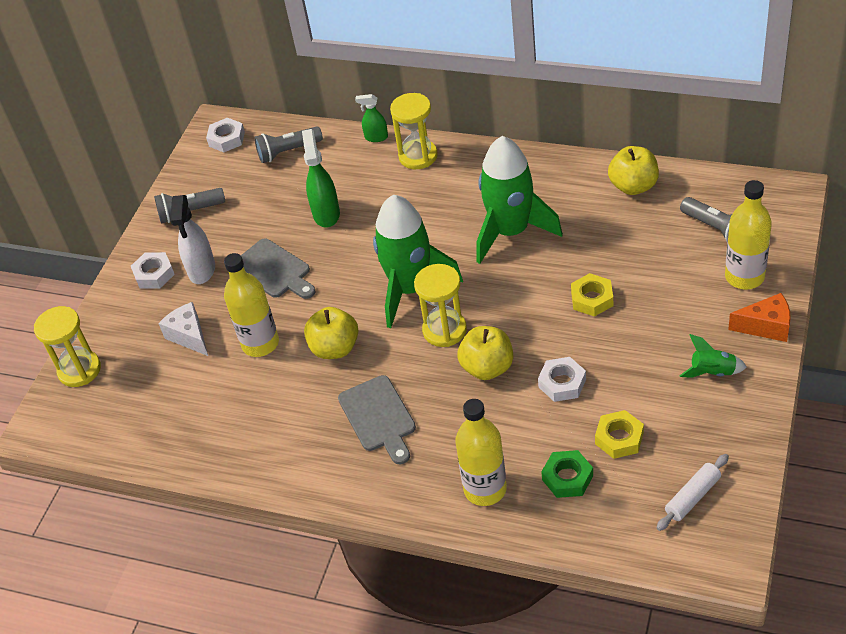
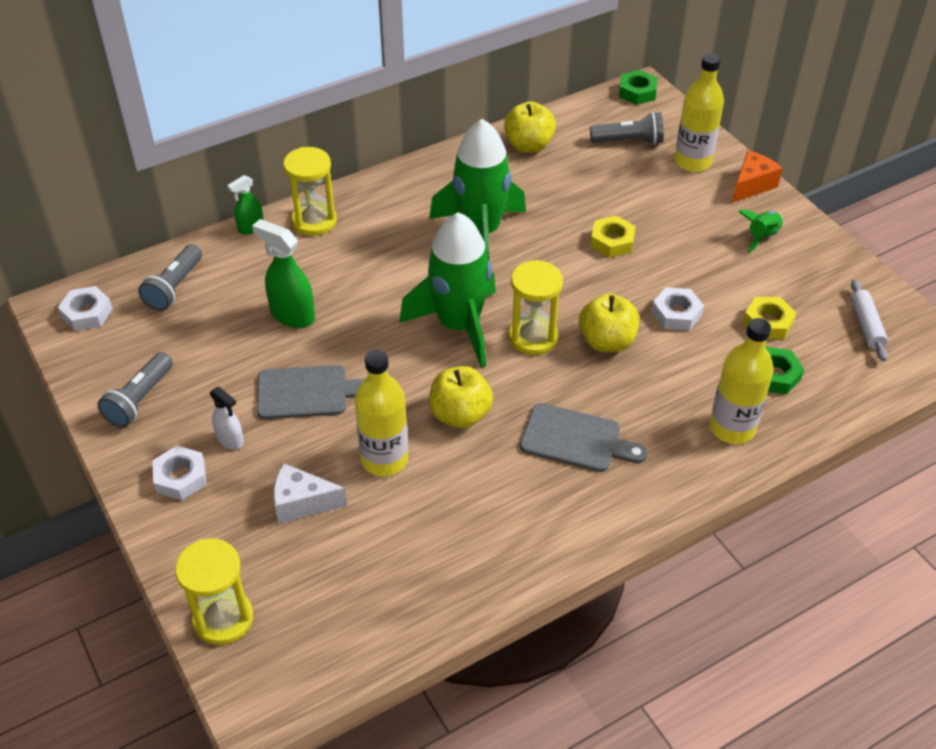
camera: 55 degrees left, 0 degrees up
(202, 270) = (230, 440): white spray bottle -> white spray bottle, size x0.59
(782, 191) = (637, 92): none -> green nut

